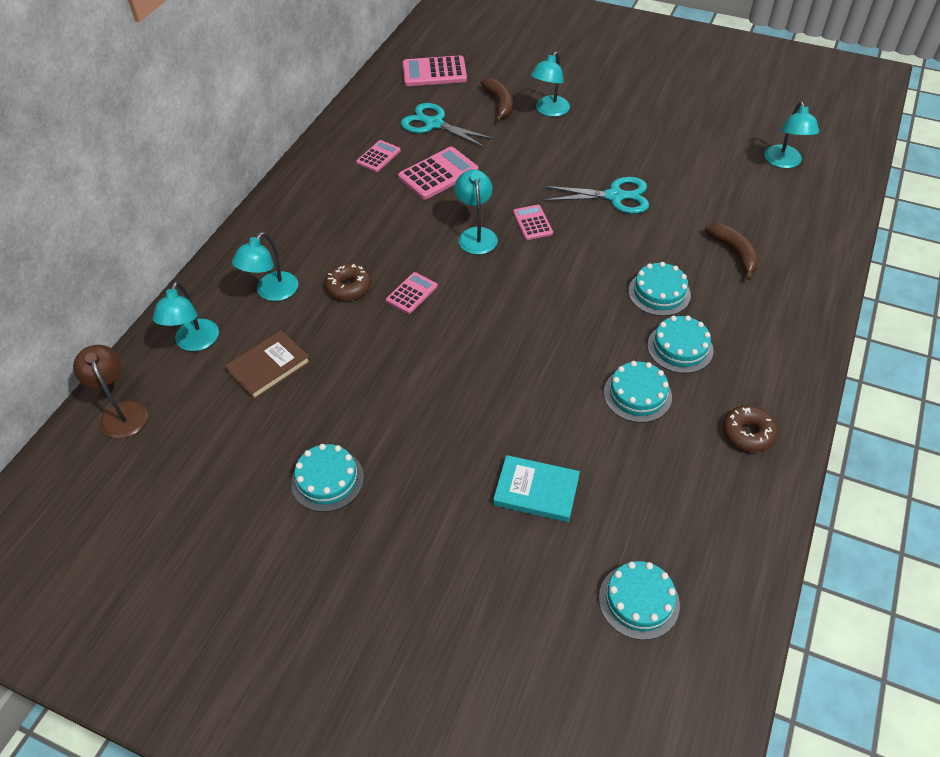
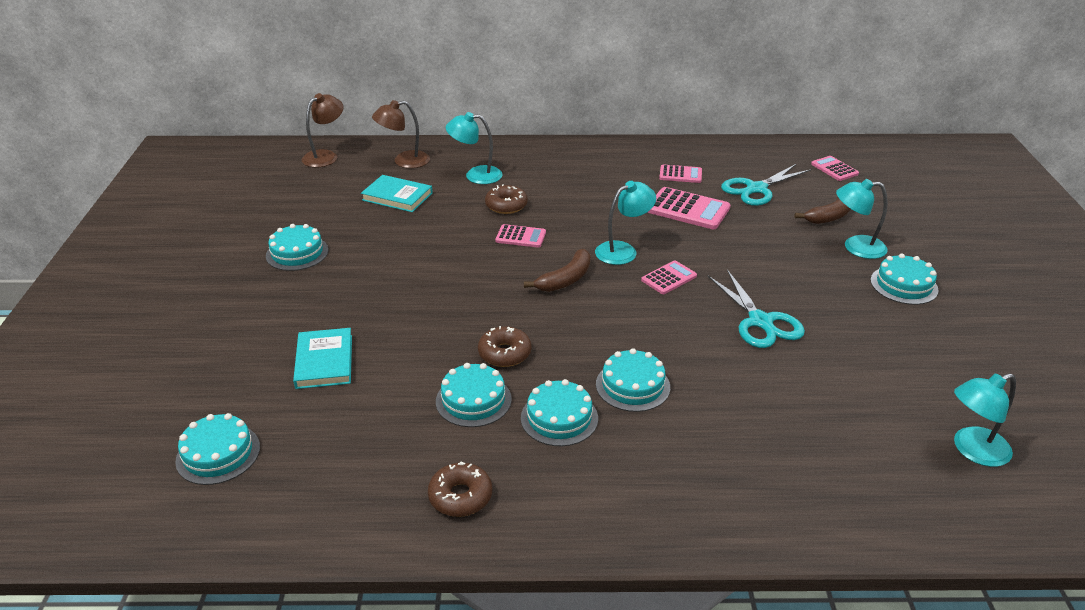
camera: 65 degrees right, 15 degrees down
(194, 343) = (404, 161): turquoise lamp -> brown lamp
(269, 367) = (397, 196): brown book -> turquoise book
(434, 72) = (834, 169): pink calculator -> pink calculator, size x0.60
(434, 124) = (756, 189): turquoise scissors -> turquoise scissors turned 135 degrees counterclockwise
(584, 357) = (504, 353): none -> brown donut
(608, 111) = (904, 285): none -> turquoise cake
(734, 253) = (748, 434): brown banana -> brown banana (565, 279)

